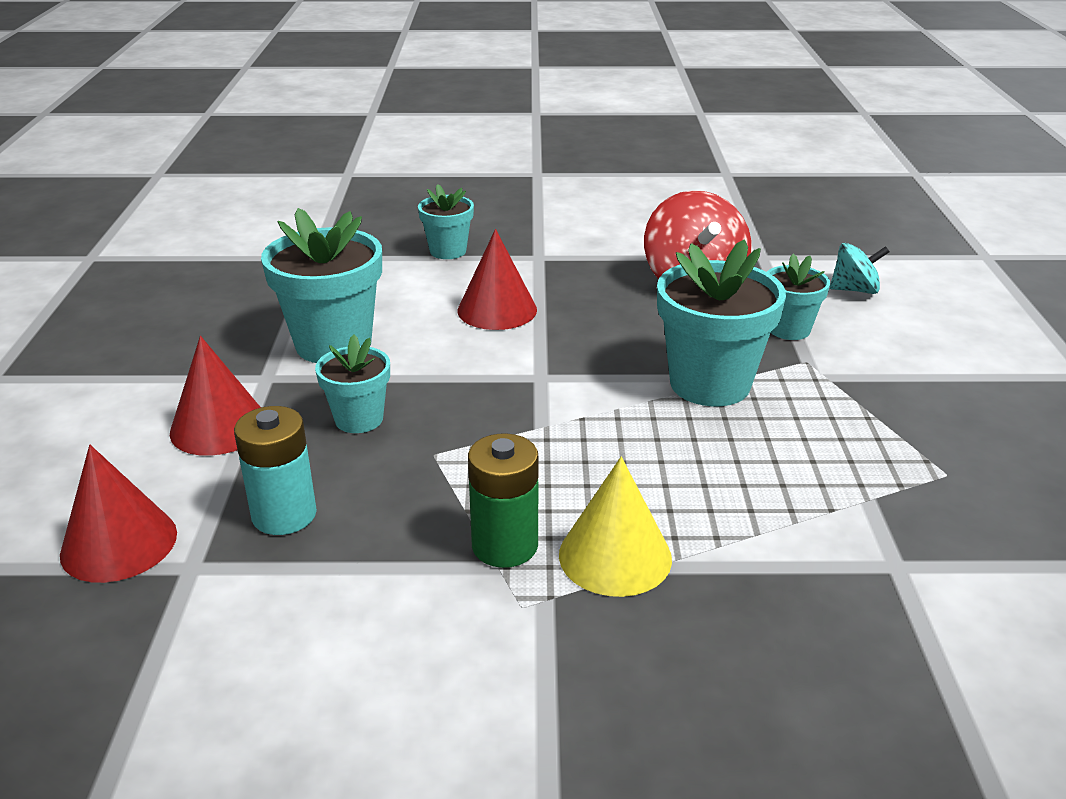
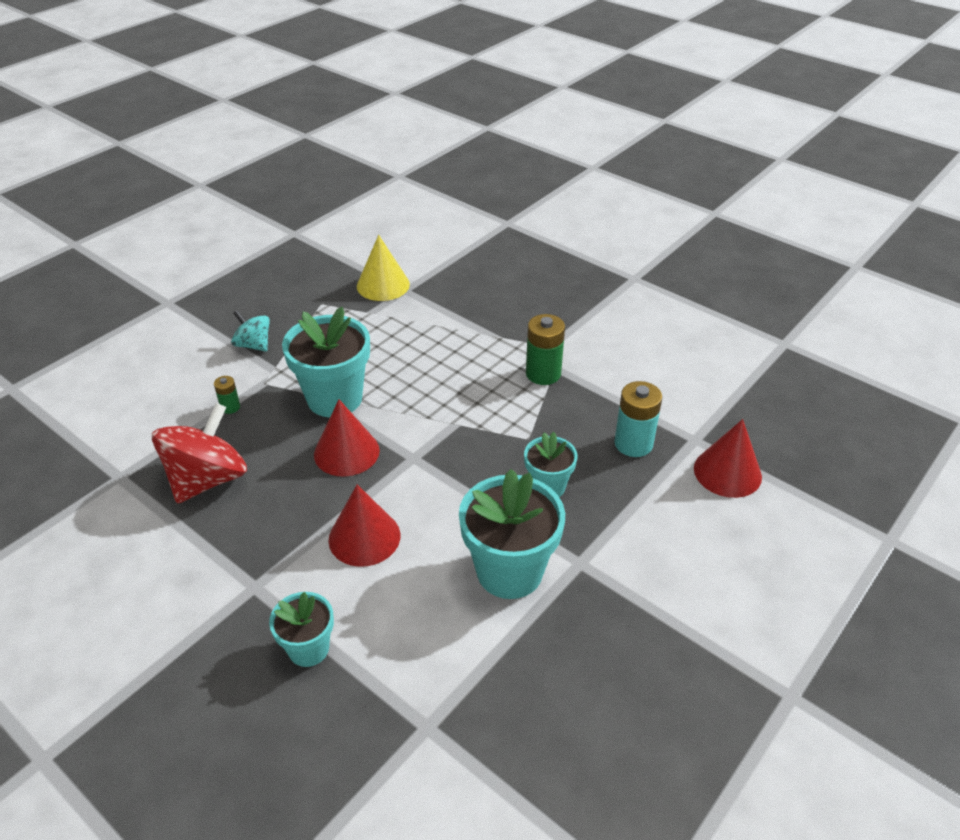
camera: 140 degrees left, 10 degrees up
(219, 427) = (636, 530): red cone -> red cone (346, 452)
(615, 556) = (503, 346): yellow cone -> yellow cone (383, 285)
(789, 329) = (230, 407): turquoise flower pot -> green battery
(854, 290) = (136, 411): turquoise spinning top -> turquoise spinning top (253, 345)

